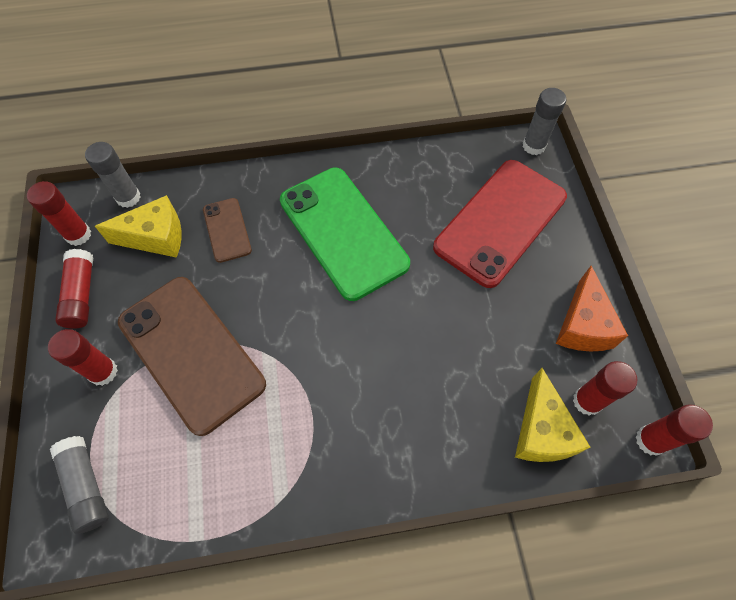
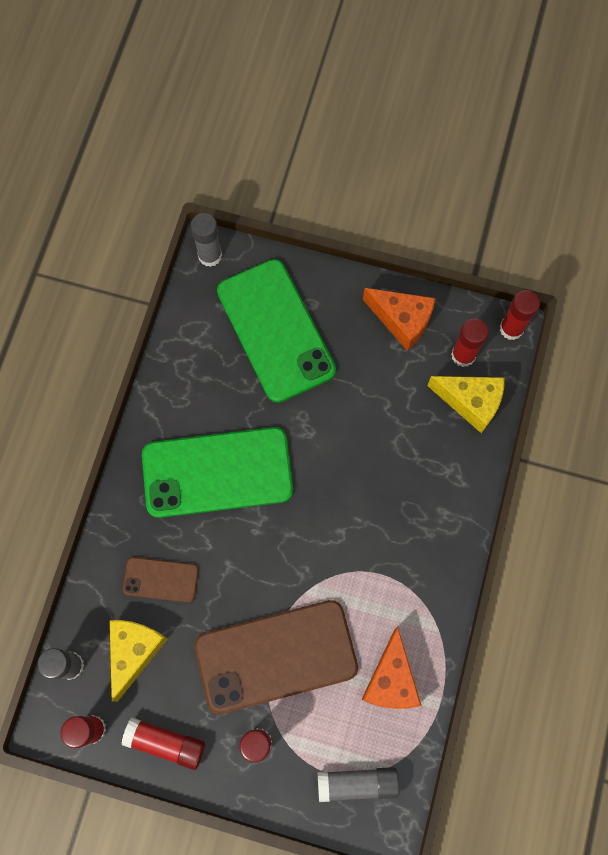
camera: 65 degrees left, 10 degrees up
(205, 474) = (391, 679): none -> orange cheese
(500, 222) = (275, 330): red phone -> green phone

